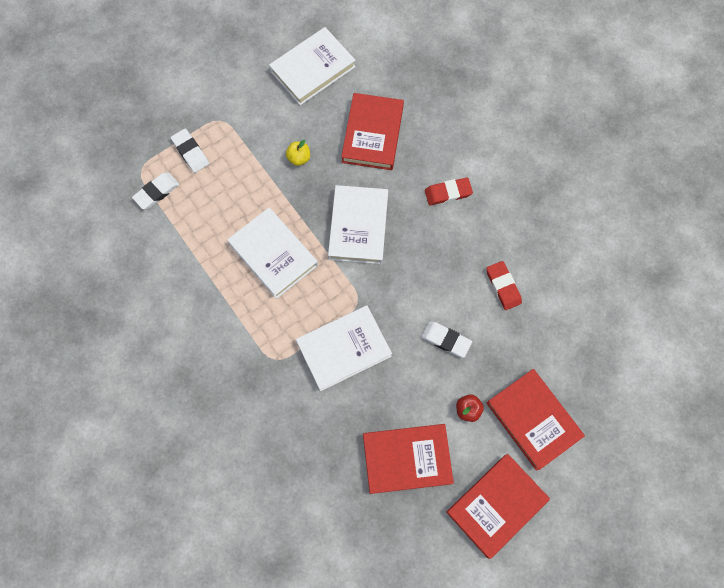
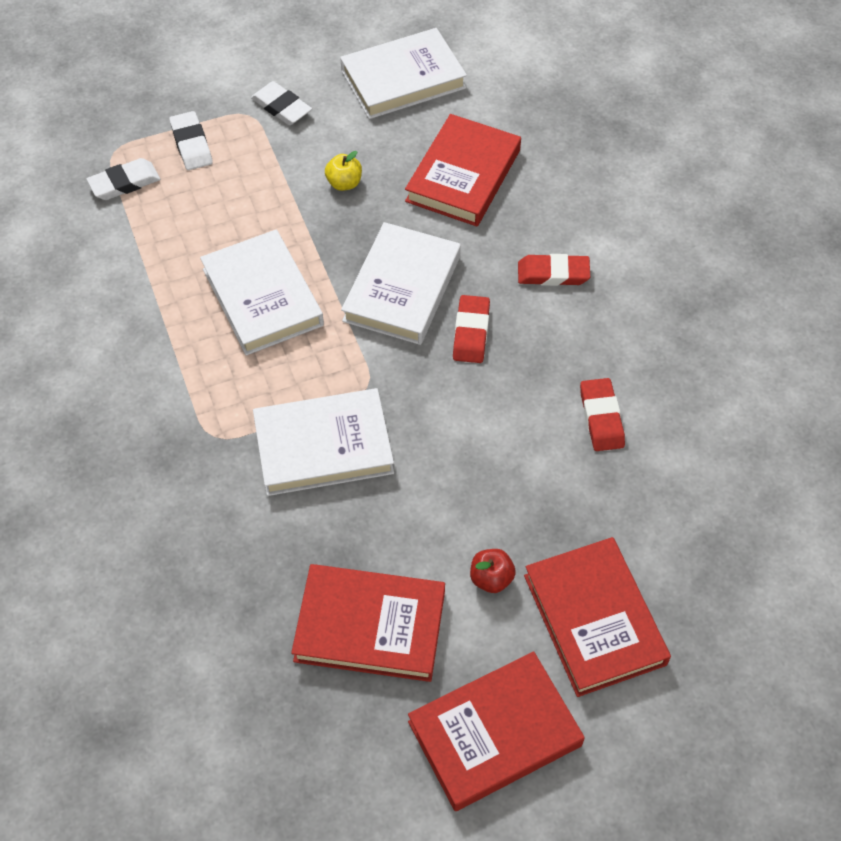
camera: 15 degrees right, 15 degrees down
(409, 247) = (471, 332): none -> red eraser
(446, 340) = (487, 471): white eraser -> white eraser (281, 107)

